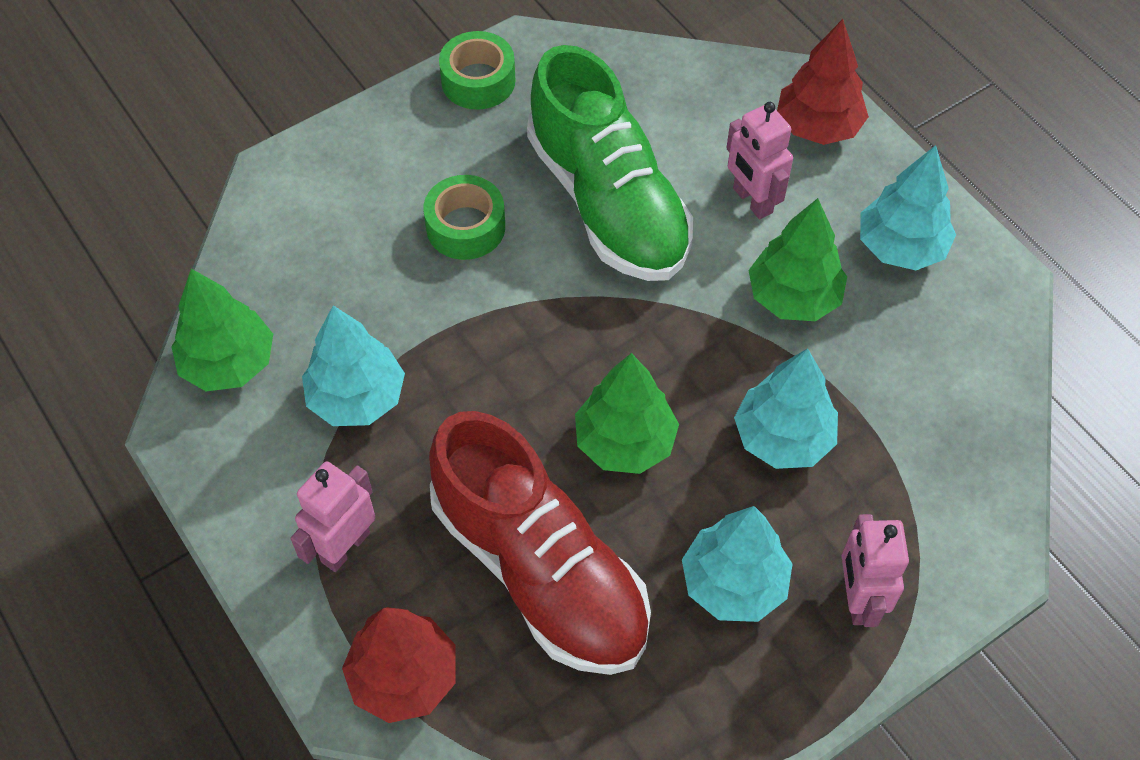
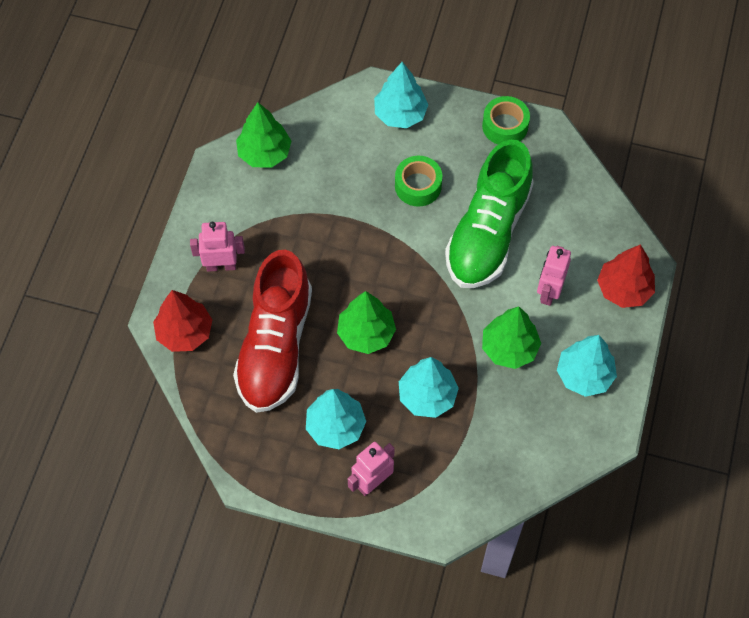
camera: 50 degrees right, 5 degrees up
(357, 398) = (292, 214): turquoise tree -> turquoise tree (400, 114)

